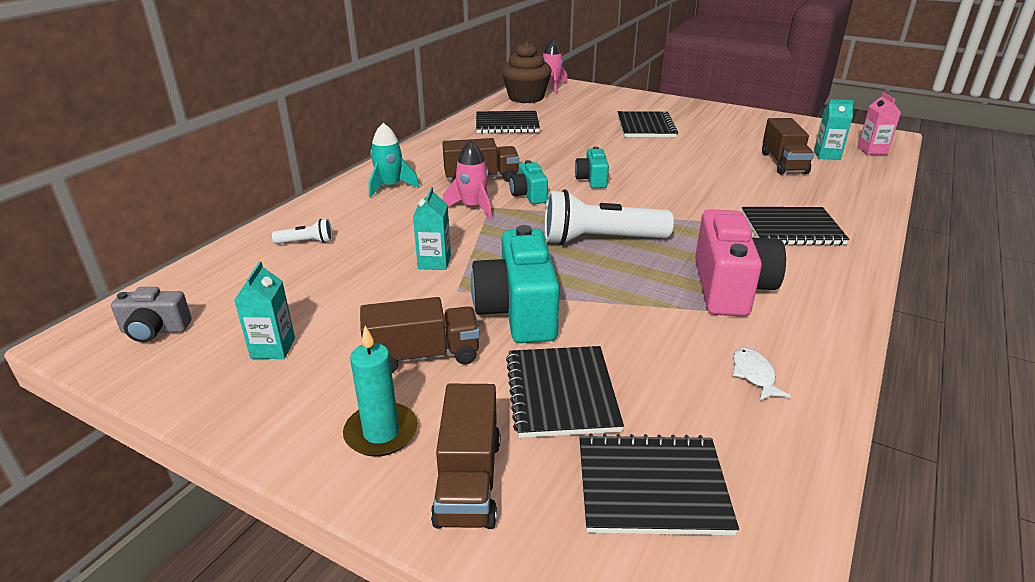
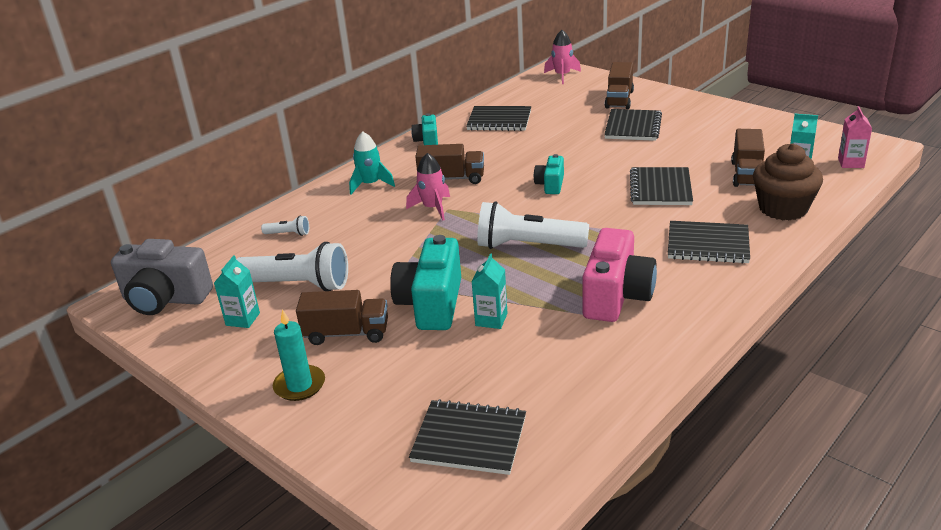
camera: 15 degrees right, 0 degrees up
(155, 330) = (165, 299): grey camera -> grey camera, size x1.85
(336, 300) = (297, 285): none -> white flashlight
(434, 262) = (382, 257): turquoise carton -> turquoise carton (491, 319)
(468, 481) = (346, 422): brown truck -> brown truck (619, 99)
(526, 97) = (531, 88): brown cupcake -> brown cupcake (783, 208)
(528, 195) = (486, 198): turquoise camera -> turquoise camera (427, 141)
(561, 393) = (436, 370): black notebook -> black notebook (660, 188)
(754, 375) = (591, 369): white fish -> none

